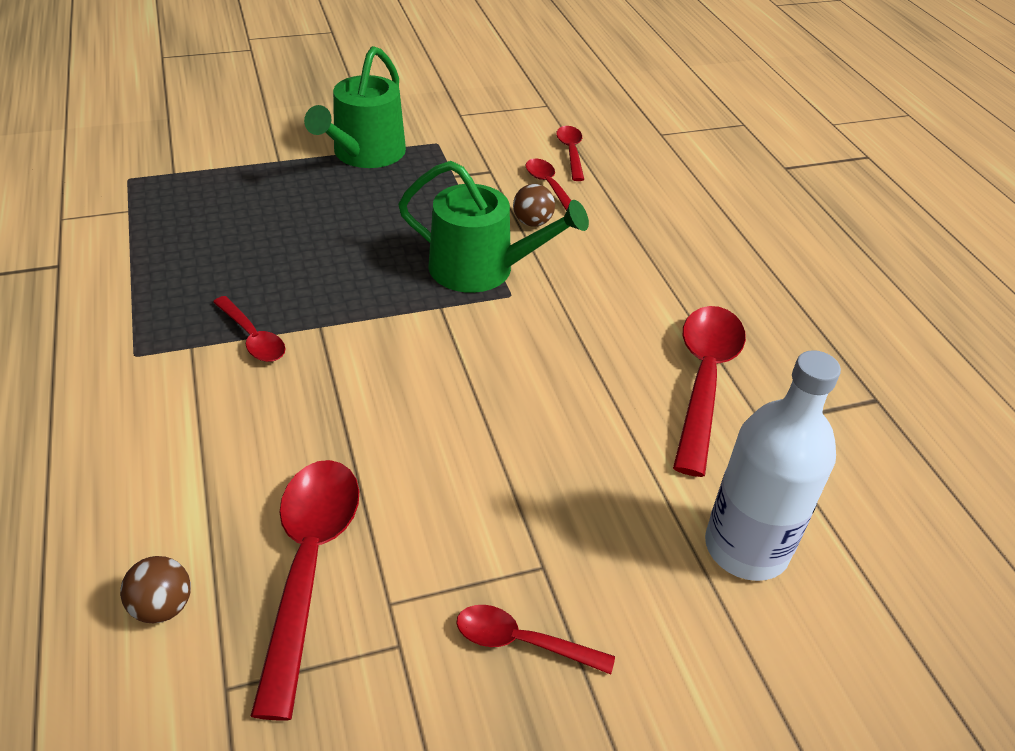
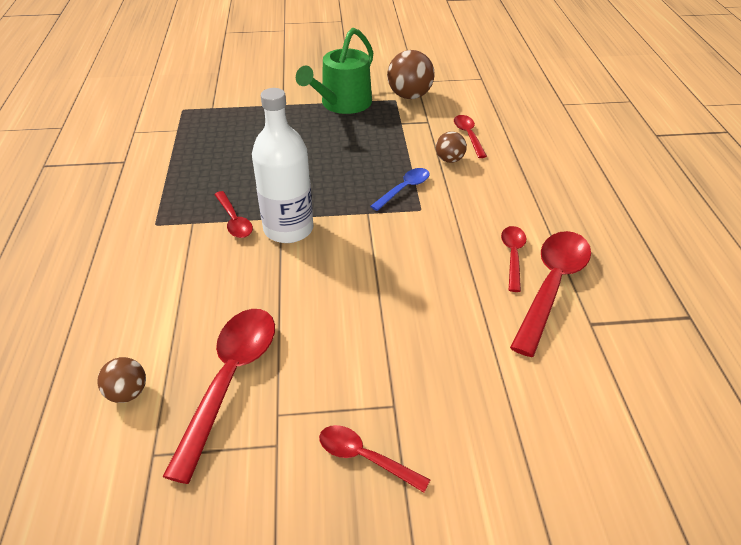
camera: 15 degrees right, 0 degrees up
(456, 136) = (409, 96): none -> brown ball
(481, 269) = (404, 189): green watering can -> blue spoon
(571, 153) = (491, 113): red spoon -> red spoon (513, 256)
(746, 548) = (554, 415): white bottle -> white bottle (288, 229)

